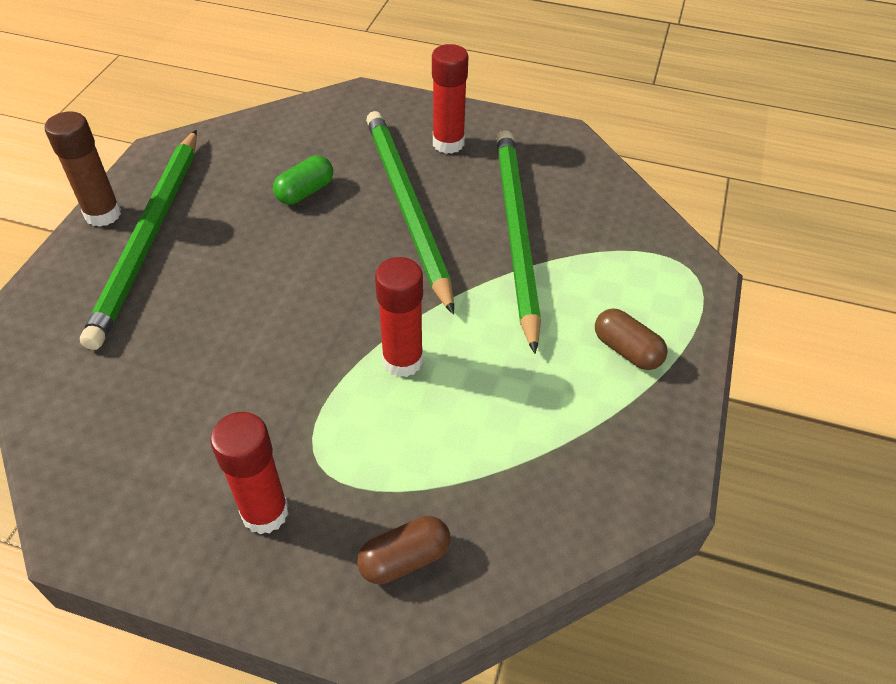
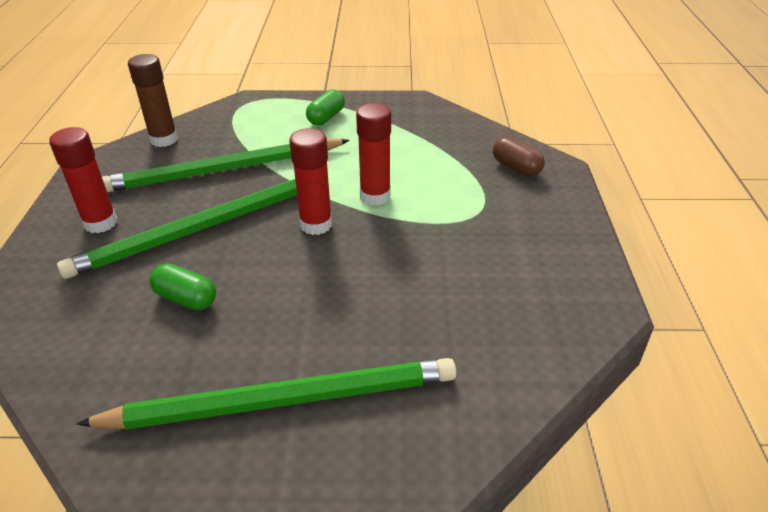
camera: 105 degrees left, 10 degrees down
(103, 214) = (253, 467): brown glue stick -> brown glue stick (164, 140)
(265, 512) = (528, 224): red glue stick -> red glue stick (316, 224)
(626, 350) = (326, 117): brown capsule -> green capsule

